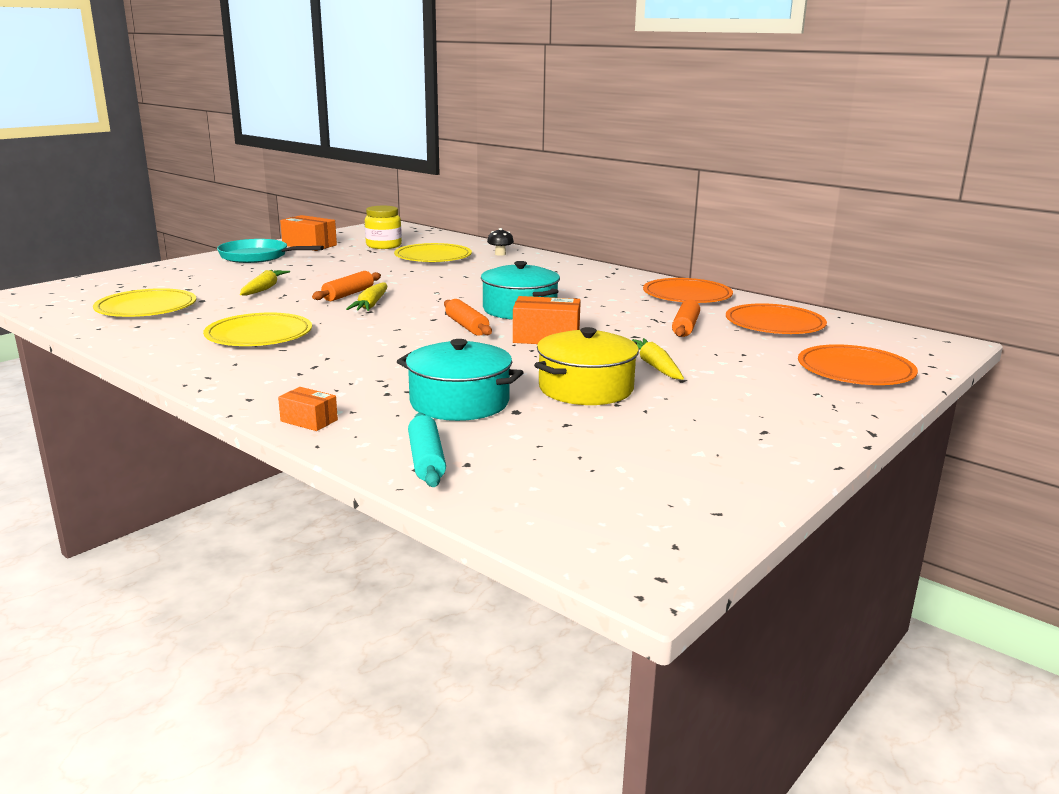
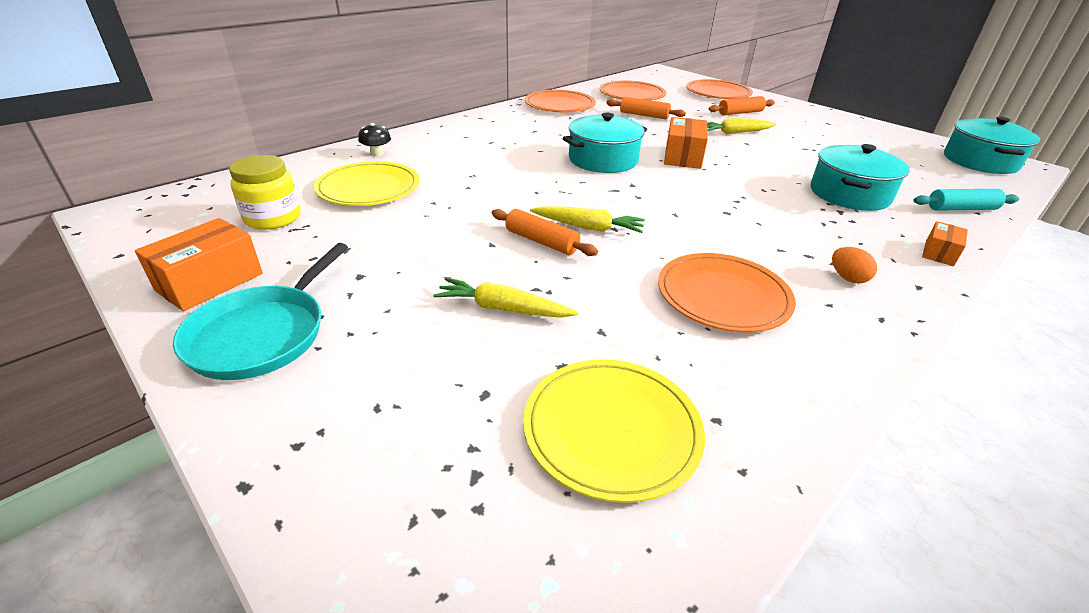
camera: 85 degrees left, 15 degrees up
(259, 335) = (723, 296): yellow plate -> orange plate
(271, 374) = (847, 278): none -> orange egg
(467, 326) = (659, 183): orange rolling pin -> orange rolling pin (740, 113)
(586, 388) = (791, 154): yellow pot -> none
(641, 529) = (980, 161): none -> turquoise pot

